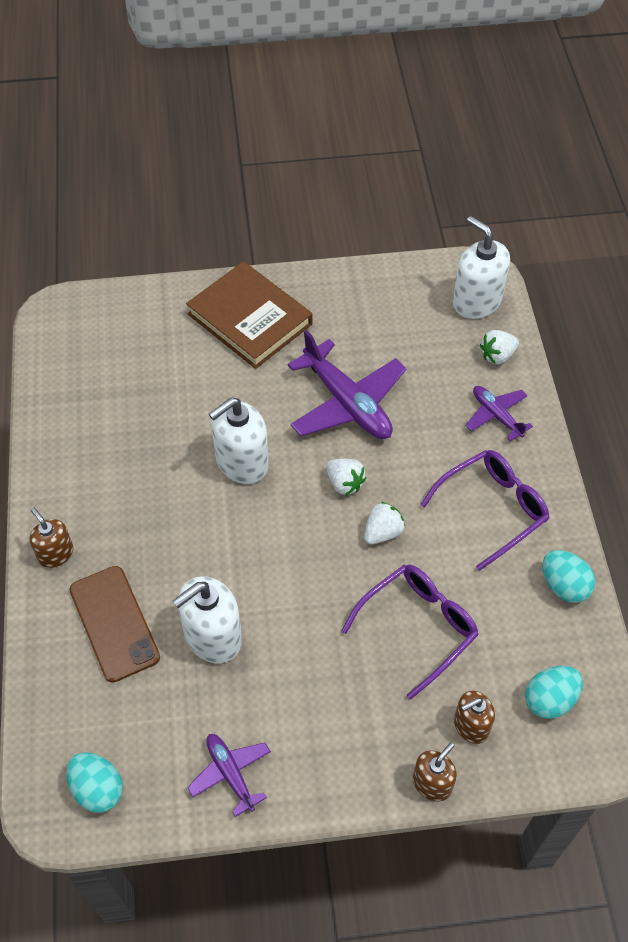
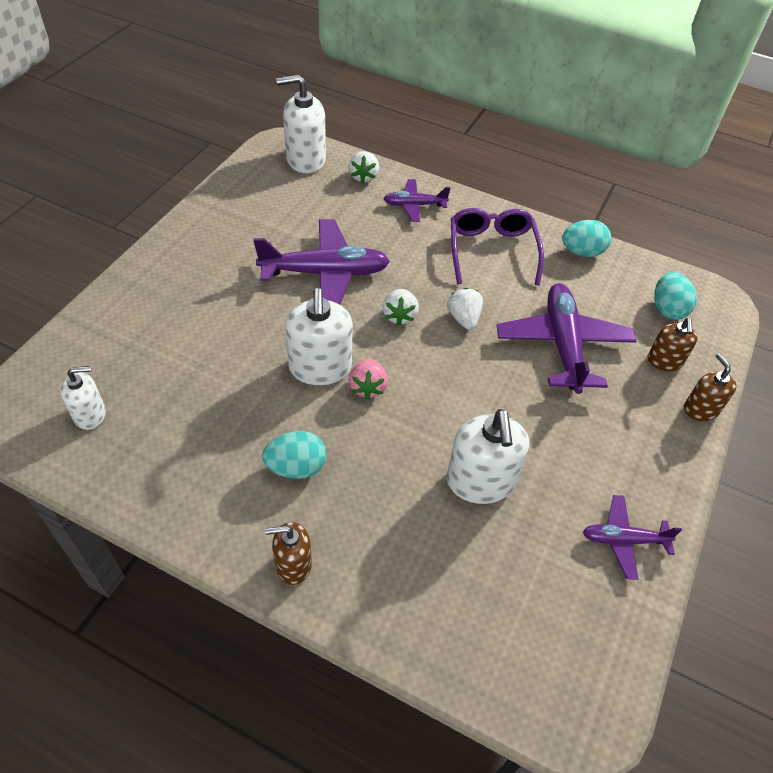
camera: 60 degrees left, 5 degrees down
(91, 356) = (90, 414): none -> white soap dispenser
(98, 789) = (583, 661): turquoise egg -> turquoise egg (296, 467)
(114, 623) = (411, 553): brown phone -> none
(247, 506) = (368, 387): none -> pink strawberry
(249, 319) = (178, 284): brown book -> none
(344, 483) = (399, 316): white strawberry -> white strawberry turned 105 degrees clockwise
(418, 627) = (563, 345): purple glasses -> purple plane

